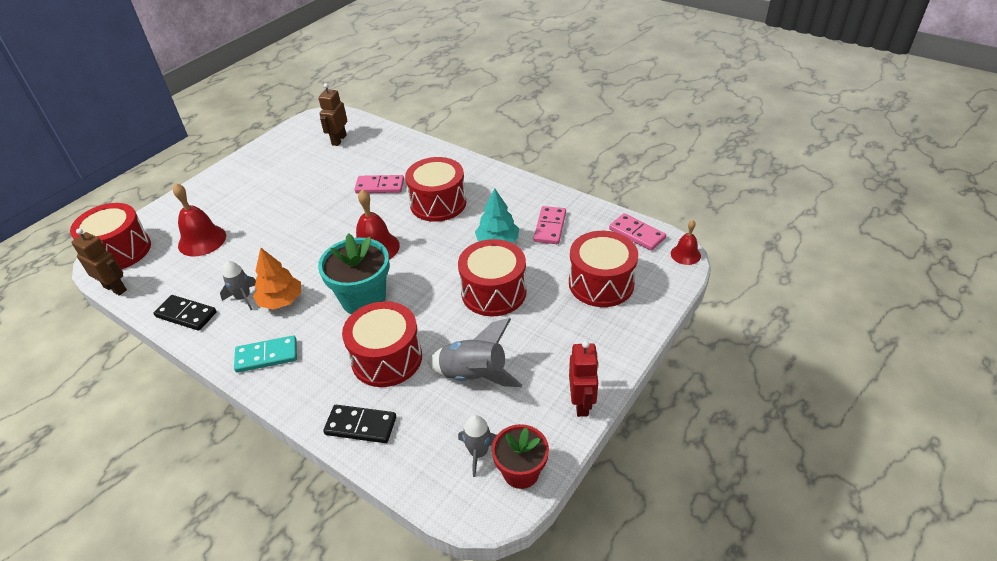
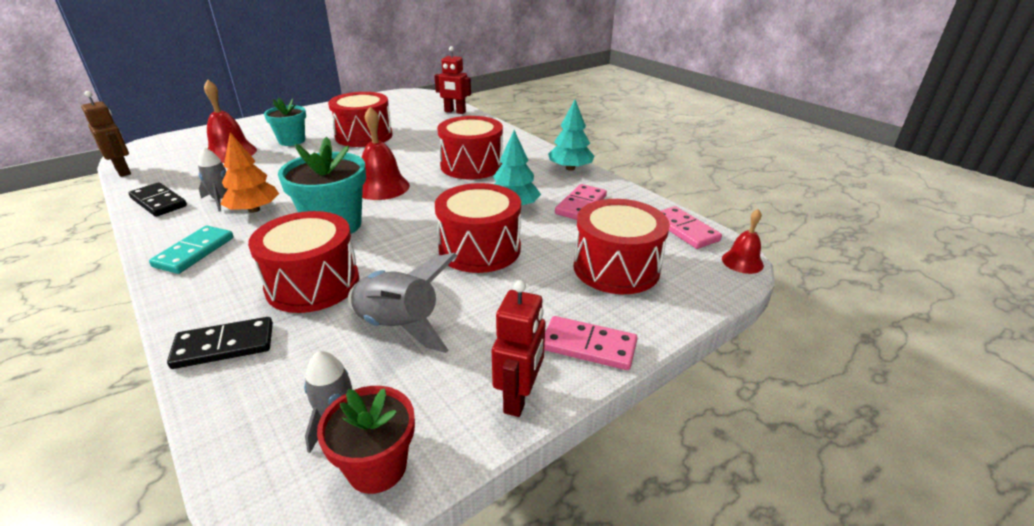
camera: 15 degrees right, 10 degrees down
(120, 251) = (157, 147): red drum -> red drum (364, 136)
(250, 211) = (292, 141): none -> turquoise flower pot
(267, 356) = (194, 252): turquoise domino -> turquoise domino turned 75 degrees counterclockwise
(338, 140) = (412, 109): brown robot -> none
(361, 425) = (224, 345): black domino -> black domino turned 45 degrees counterclockwise
(380, 186) = (424, 144): pink domino -> pink domino (588, 346)
(382, 135) = (455, 112): none -> red robot
(523, 187) = (570, 168): none -> turquoise tree

